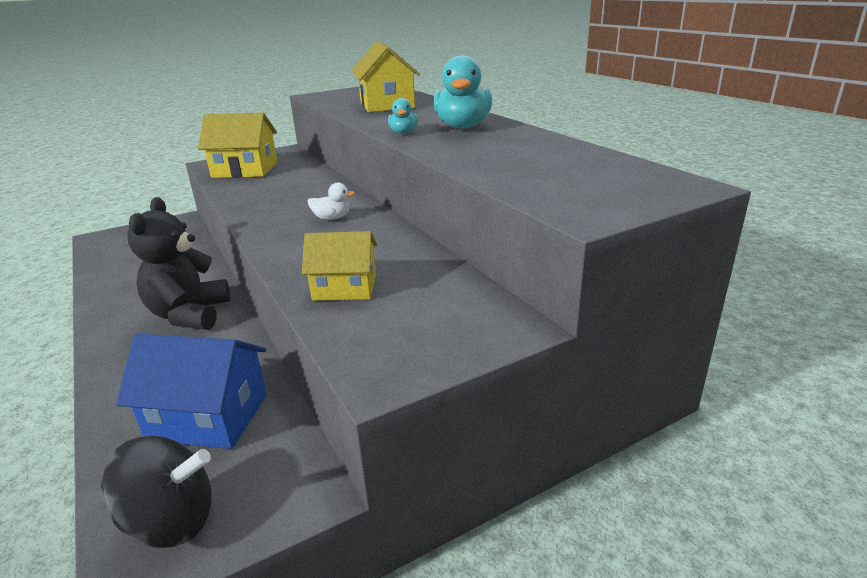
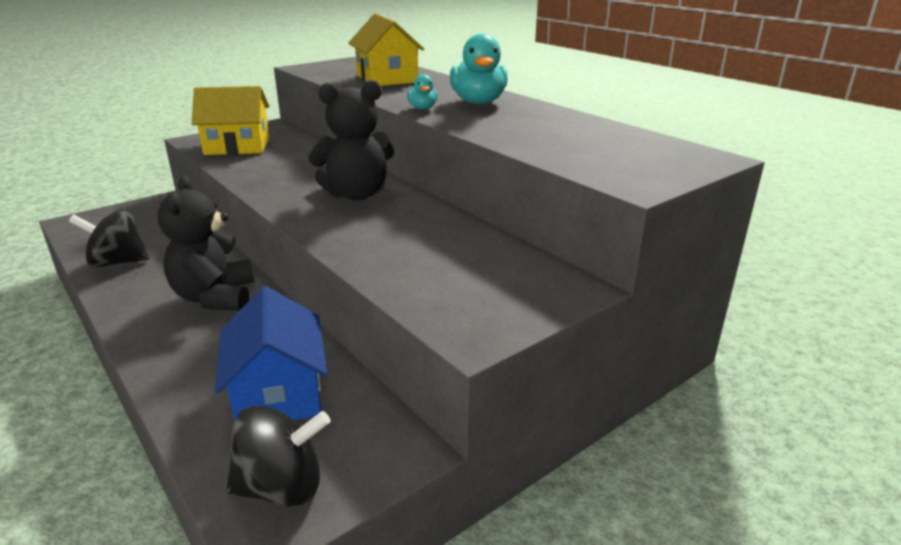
camera: 10 degrees left, 0 degrees up
(119, 277) = (117, 262): none -> black spinning top
(208, 417) = (278, 392): blue house -> blue house turned 75 degrees clockwise
(332, 218) = (356, 194): white duck -> black teddy bear
(345, 287) = (402, 260): yellow house -> none

